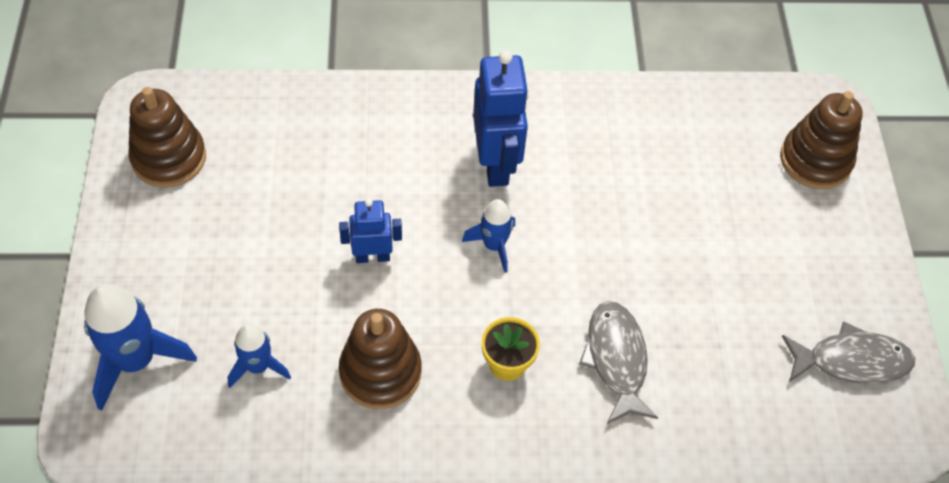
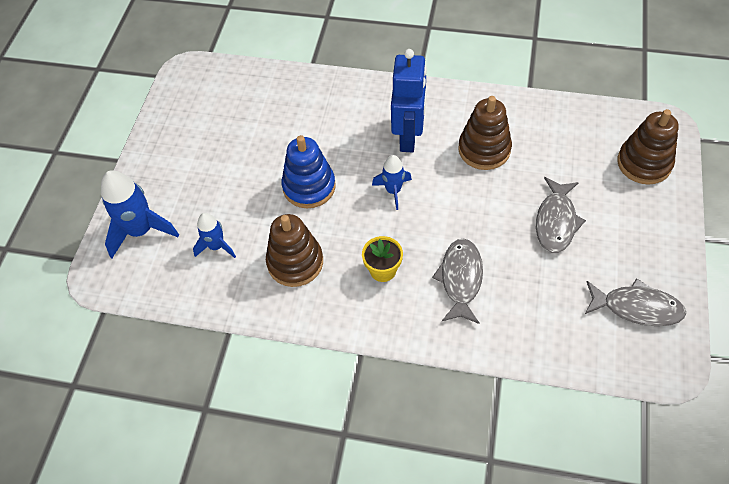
camera: 20 degrees right, 0 degrees up
(169, 158) = (193, 107): brown stacking toy -> brown stacking toy (484, 149)
(372, 256) = (309, 187): blue robot -> blue stacking toy
(722, 258) = (556, 222): none -> grey fish

